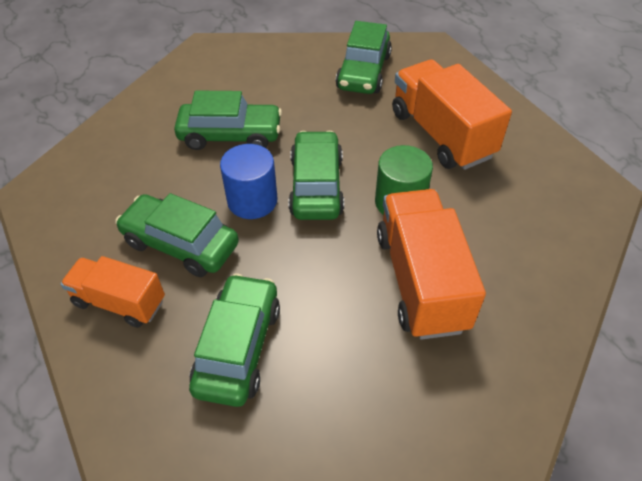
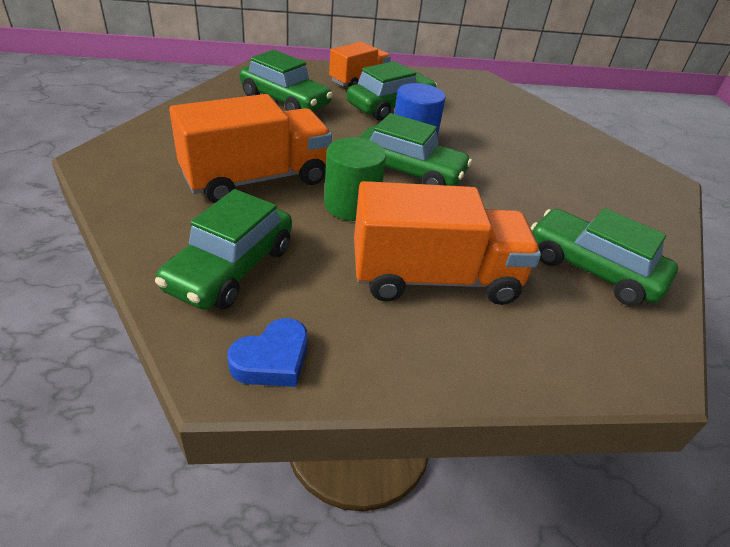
camera: 110 degrees right, 10 degrees down
(230, 135) = (505, 154): green car -> green car (231, 268)
(421, 280) = (256, 179): orange truck -> orange truck turned 45 degrees counterclockwise
(576, 177) = (272, 360): none -> blue heart

